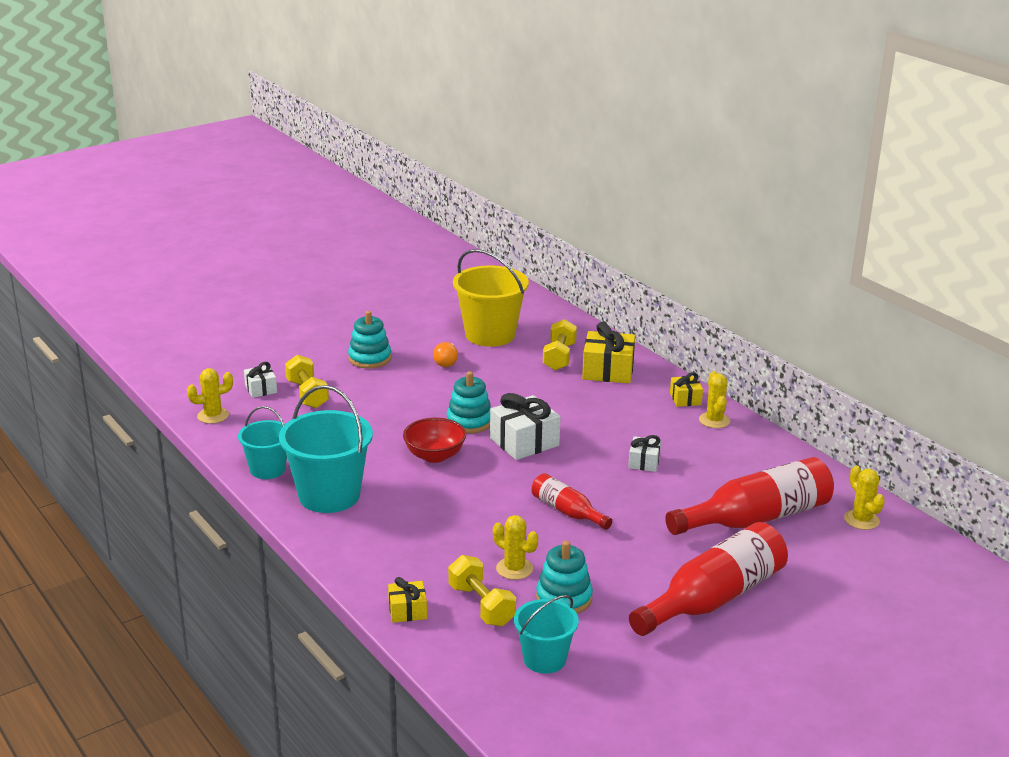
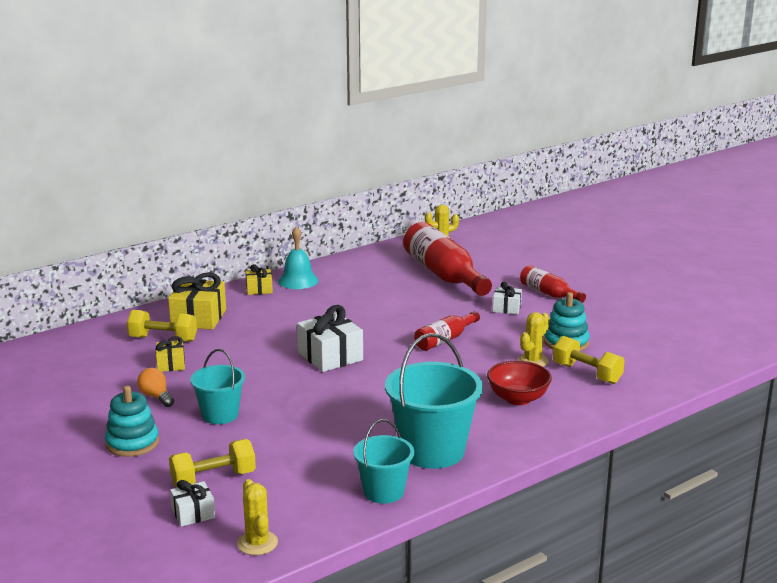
camera: 90 degrees left, 5 degrees down
(407, 611) = (605, 404): yellow gift -> yellow gift (171, 364)
(434, 456) = (355, 398): red bowl -> red bowl (518, 398)
(446, 362) = (156, 397): orange light bulb -> orange light bulb turned 135 degrees counterclockwise
(469, 422) = (289, 382): turquoise stacking toy -> none
(481, 605) = (587, 373): yellow dumbbell -> yellow dumbbell turned 75 degrees clockwise
(490, 335) = (98, 374): yellow bucket -> none
(544, 659) = (642, 350): turquoise bucket -> turquoise bucket (220, 415)
(644, 462) = (365, 309): white gift -> white gift (506, 308)
(713, 598) = (549, 293): red bottle -> red bottle, size x0.53
(714, 420) = (298, 281): yellow cactus -> turquoise bell

